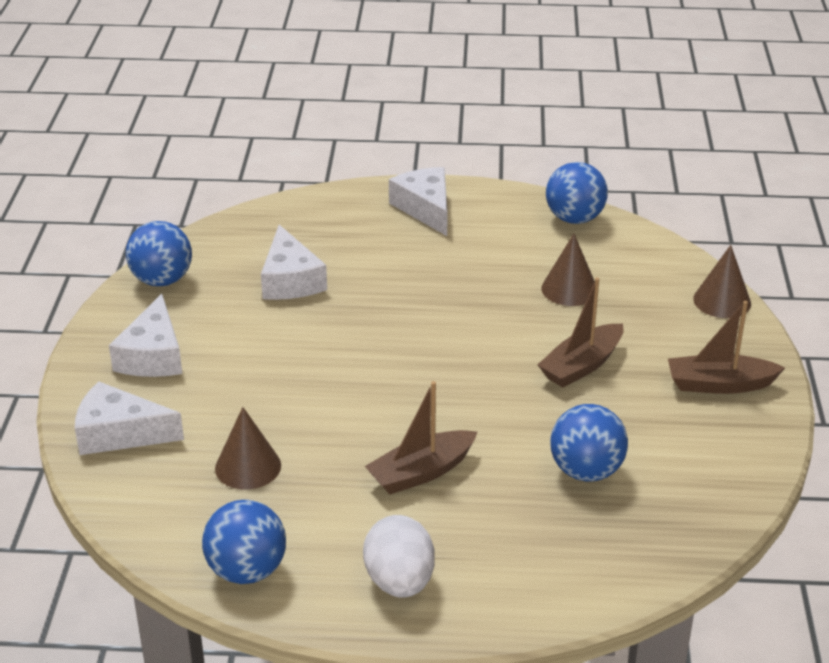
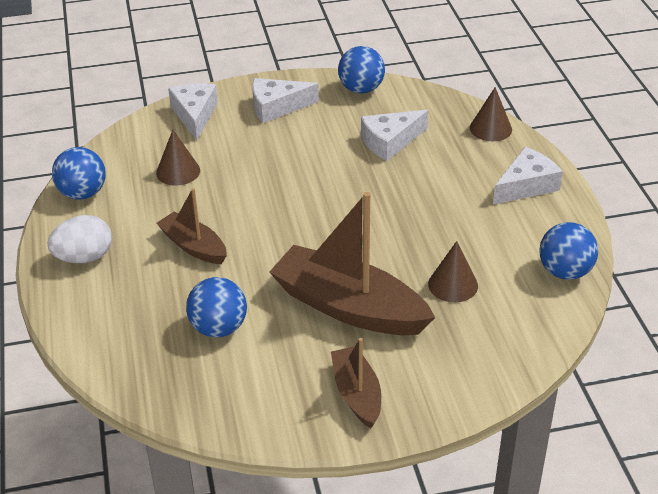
camera: 75 degrees right, 5 degrees up
(582, 366) = (349, 307): brown boat -> brown boat, size x1.83
(722, 301) = (484, 383): brown cone -> brown cone (490, 128)

